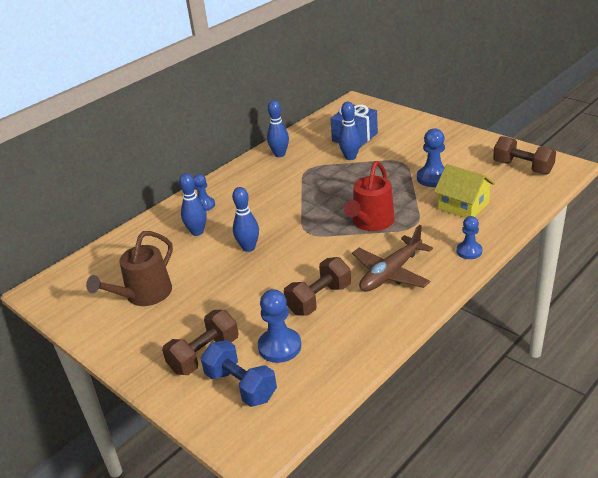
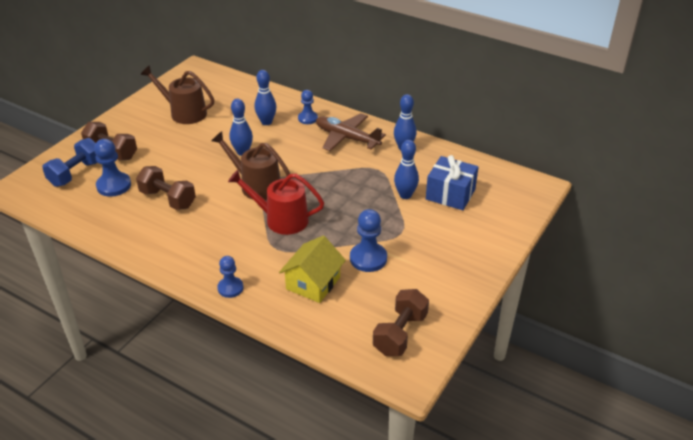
camera: 75 degrees right, 5 degrees up
(312, 238) = (256, 185): none -> brown watering can
(391, 273) = (199, 237): brown plane -> brown plane (346, 138)

